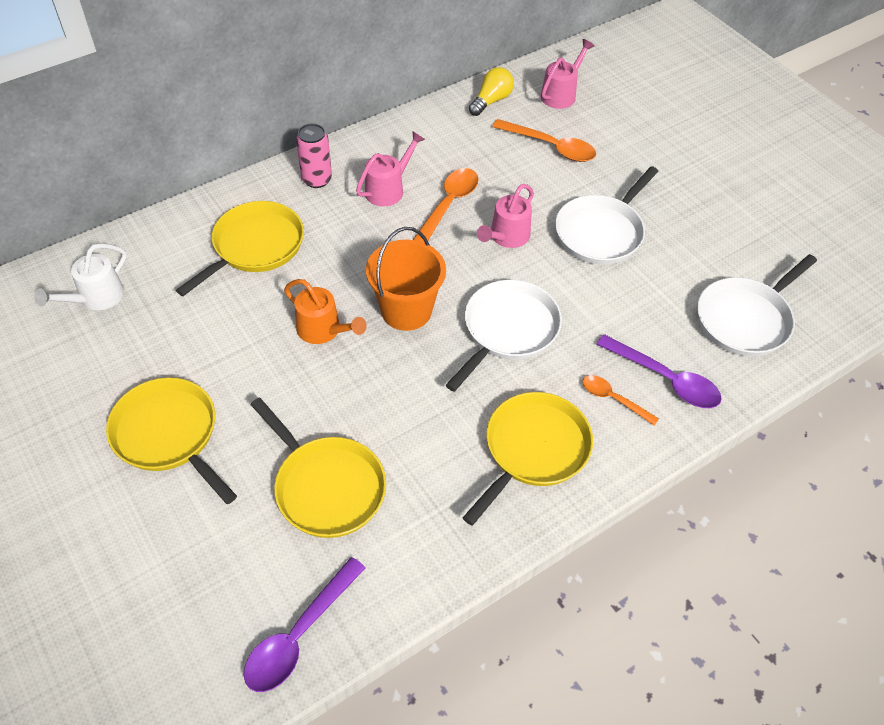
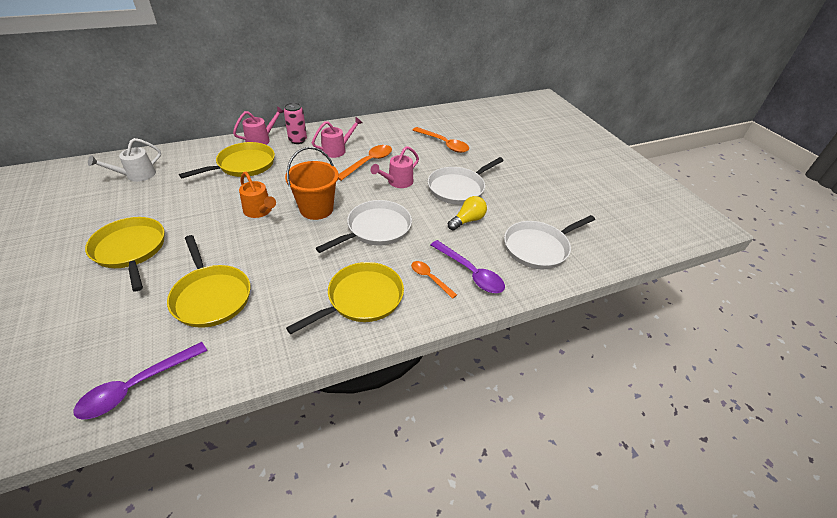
camera: 10 degrees right, 10 degrees down
(491, 101) = (417, 119): yellow light bulb -> yellow light bulb (467, 220)
(561, 94) = (460, 122): pink watering can -> pink watering can (261, 139)

